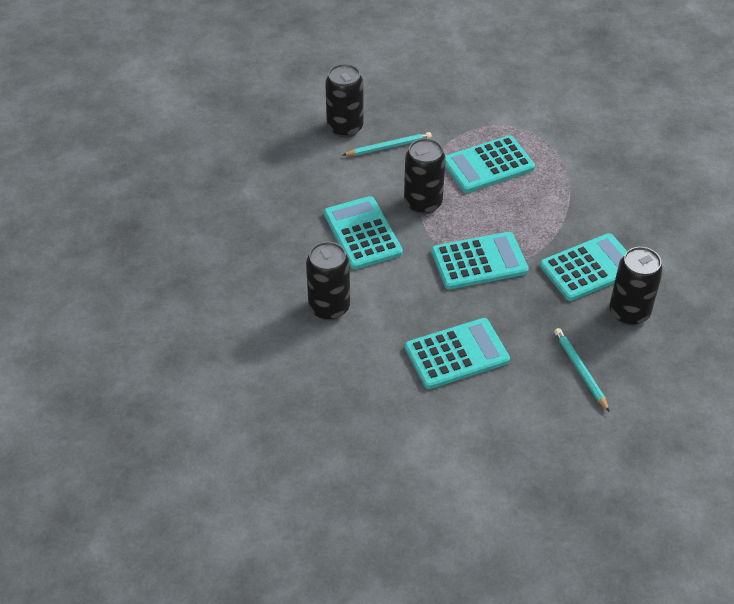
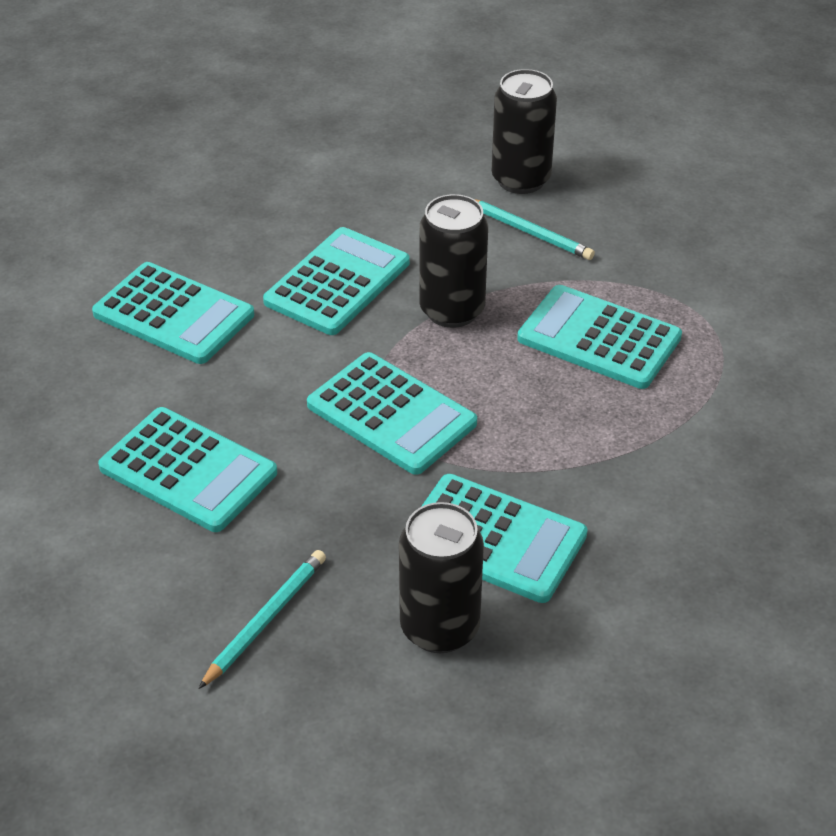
camera: 55 degrees right, 5 degrees down
(329, 307) = (174, 314): black can -> turquoise calculator

